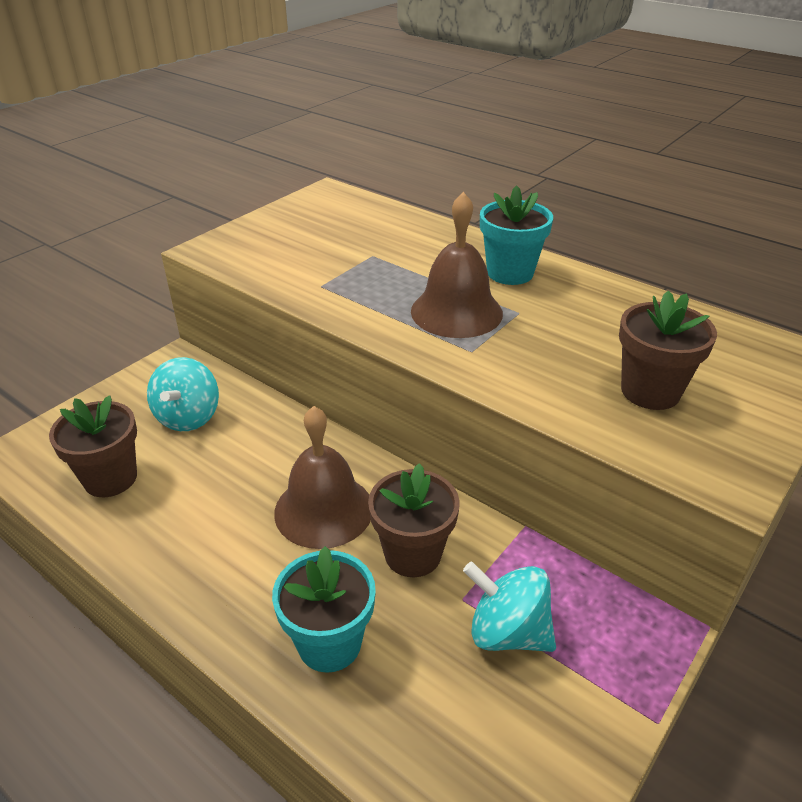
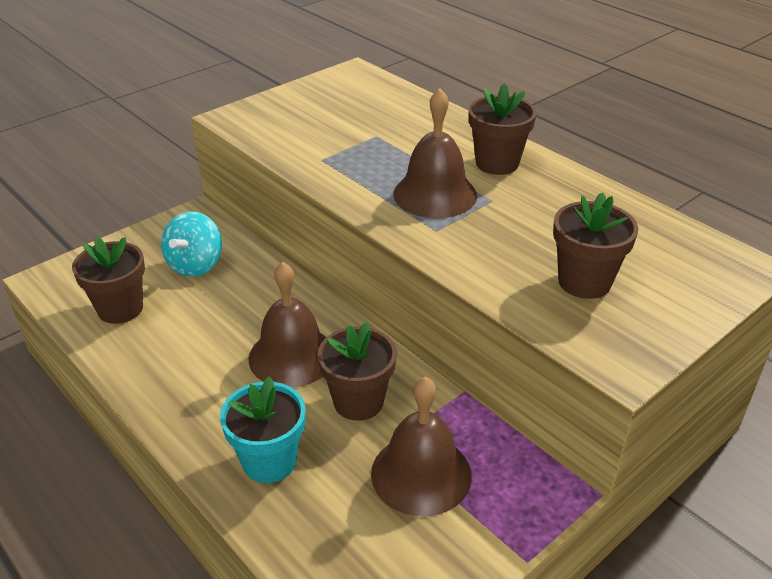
camera: 10 degrees right, 0 degrees up
(507, 632) = (421, 474): turquoise spinning top -> brown bell
(510, 273) = (497, 163): turquoise flower pot -> brown flower pot

